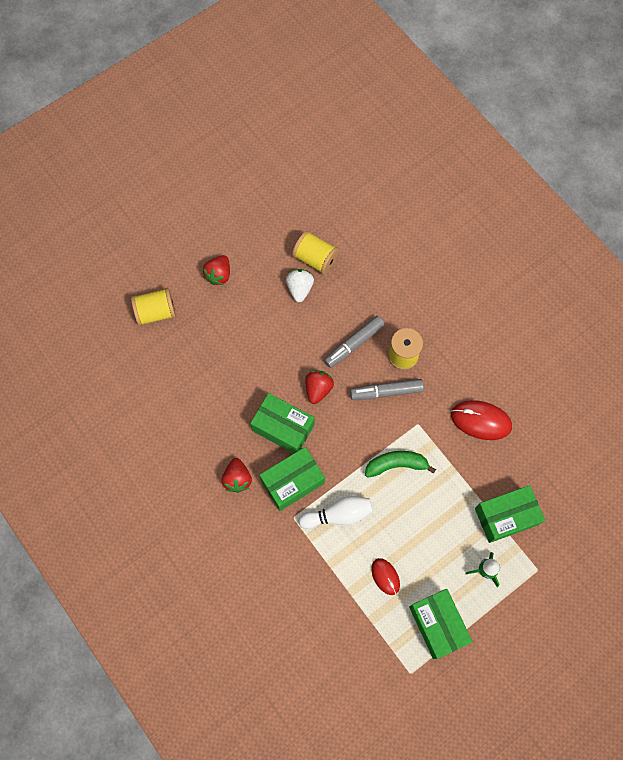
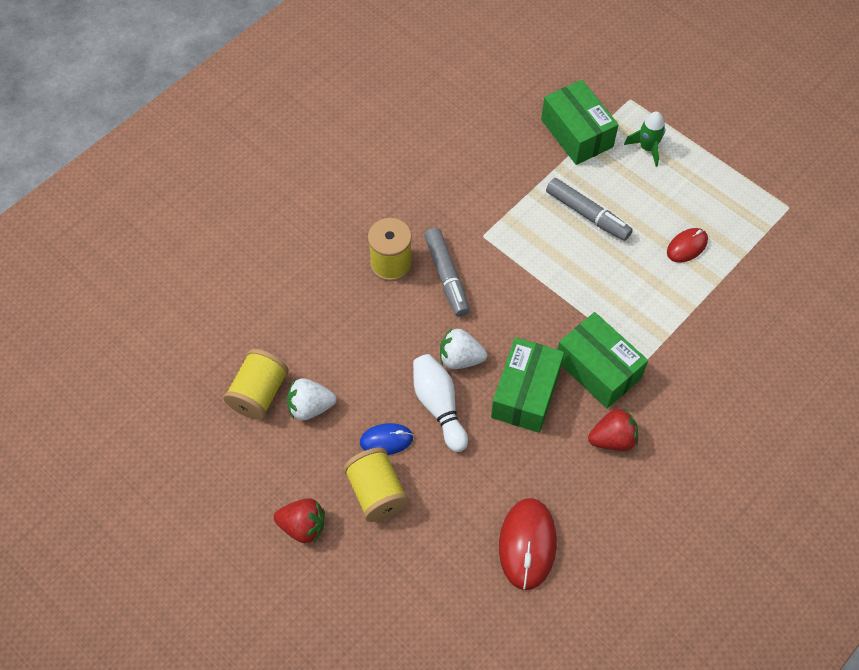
camera: 100 degrees left, 10 degrees down
(156, 312) = (381, 609): yellow spool -> yellow spool (376, 492)
(266, 332) = (386, 440): none -> blue mouse
(318, 389) = (460, 358): red strawberry -> white strawberry
(338, 515) = (626, 308): white bowling pin -> white bowling pin (439, 406)
(353, 344) = (385, 324): grey marker -> grey marker (587, 214)
(396, 465) = (543, 252): green banana -> none
(438, 624) = (724, 187): green box -> none
(480, 420) = (463, 169): red mouse -> red mouse (527, 544)

